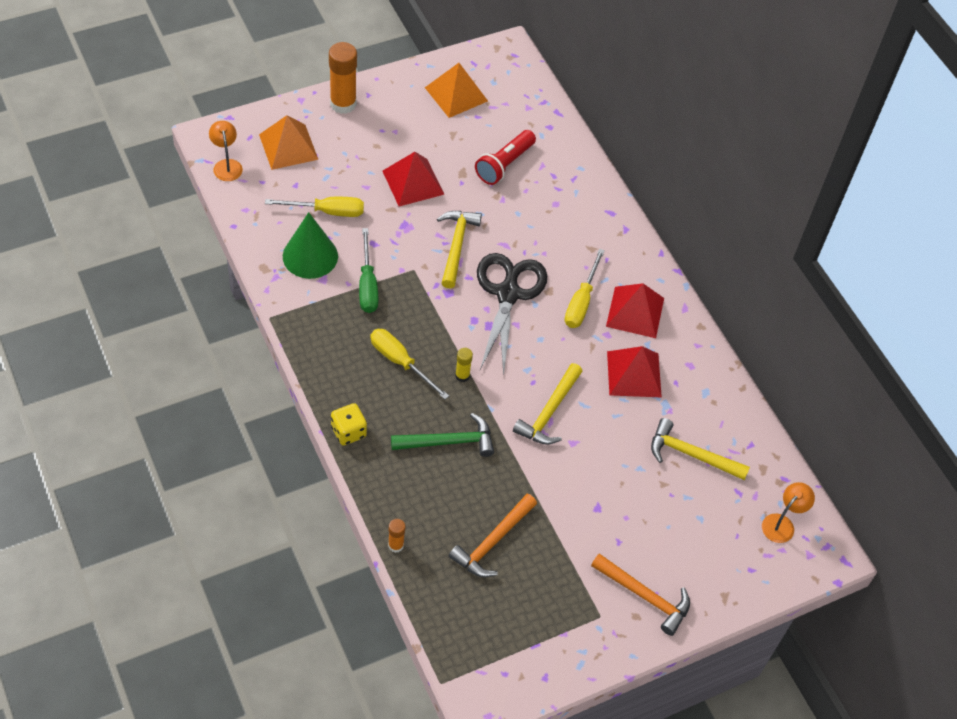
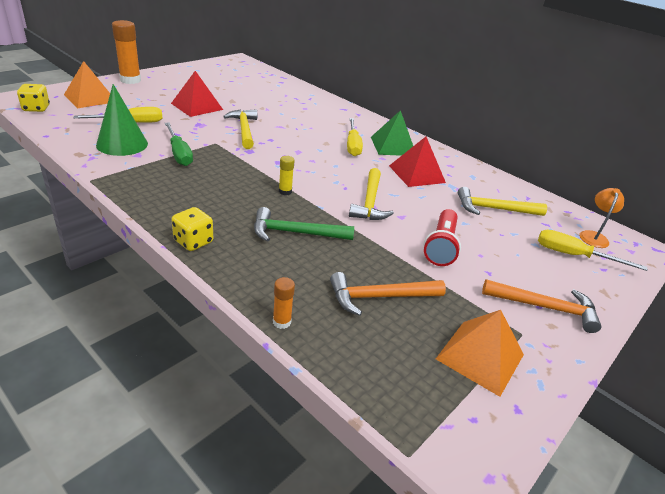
camera: 20 degrees left, 20 degrees down
(227, 165) = (36, 108): orange lamp -> yellow dice
(400, 362) = (226, 191): yellow screwdriver -> yellow screwdriver (573, 255)
(449, 442) = (295, 233): green hammer -> green hammer turned 150 degrees counterclockwise
(456, 94) = (212, 74): orange pyramid -> orange pyramid (480, 356)
(492, 542) = (379, 297): orange hammer -> orange hammer turned 60 degrees clockwise
(504, 165) = (260, 96): red flashlight -> red flashlight (441, 246)
(508, 293) = (296, 147): black scissors -> none
(635, 312) = (393, 146): red pyramid -> green pyramid

